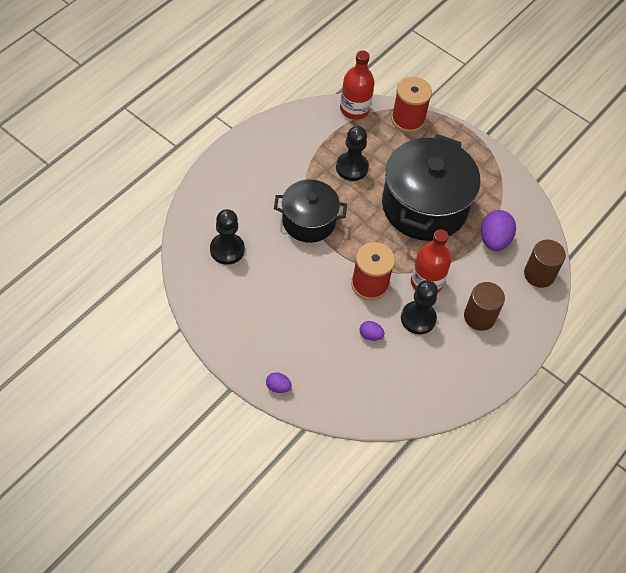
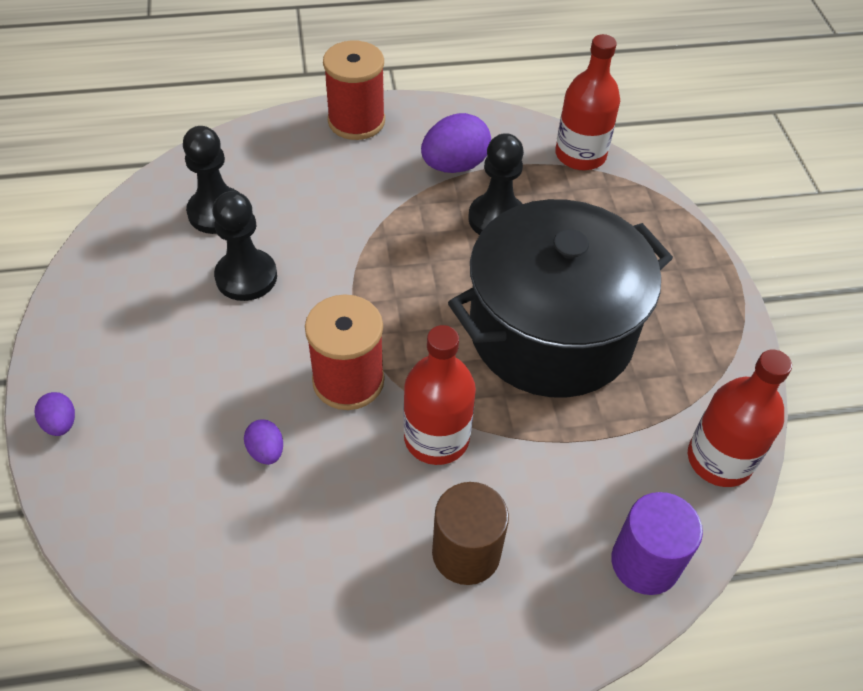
camera: 45 degrees right, 5 degrees down
(308, 221) = (360, 245): black pot -> none
(408, 119) = (648, 209): red spool -> red spool (356, 121)
(418, 318) = (364, 481): black pawn -> black pawn (246, 277)
(494, 240) = (617, 453): purple egg -> purple egg (454, 165)
(530, 216) = (719, 459): none -> red bottle
(539, 274) = (645, 563): brown cylinder -> purple cylinder

